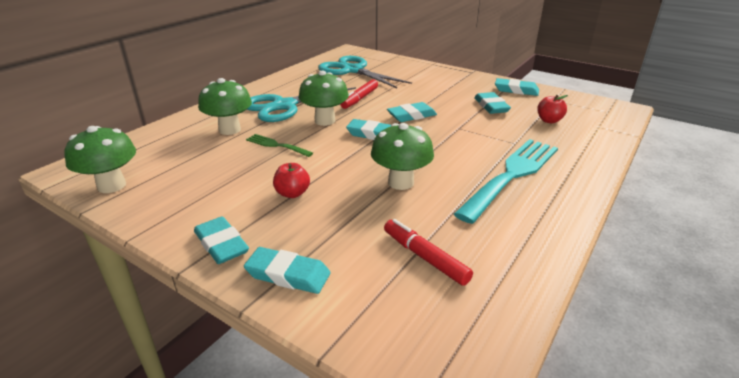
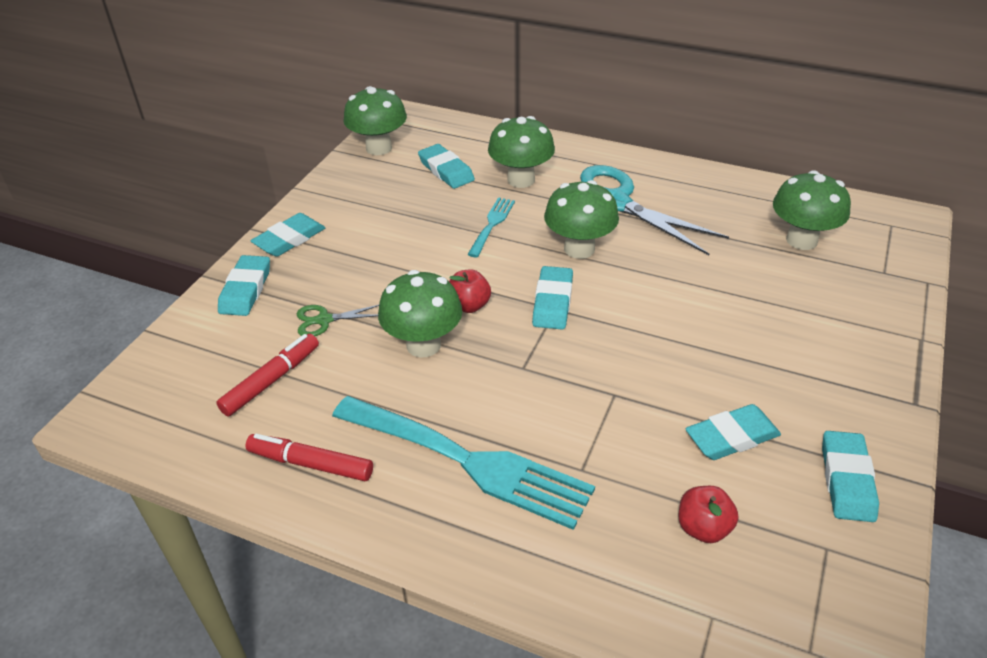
camera: 80 degrees right, 10 degrees up
(276, 145) = (492, 224): green fork -> turquoise fork
(292, 193) = (383, 262): red apple -> red apple (469, 306)
(352, 70) = (801, 240): turquoise scissors -> green mushroom
(355, 226) = (324, 320): none -> green scissors
(360, 99) = (677, 269): red marker -> red marker (311, 464)
(411, 116) = (638, 334): turquoise eraser -> turquoise eraser (446, 170)

